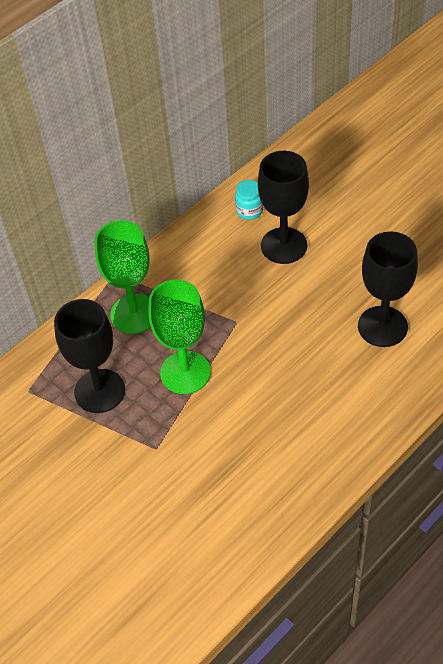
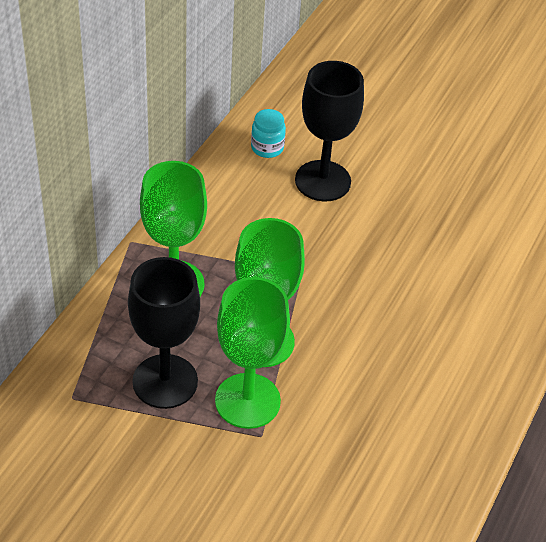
camera: 25 degrees left, 5 degrees down
(155, 418) = (247, 401): none -> green goblet
(382, 326) = (469, 253): black goblet -> none

